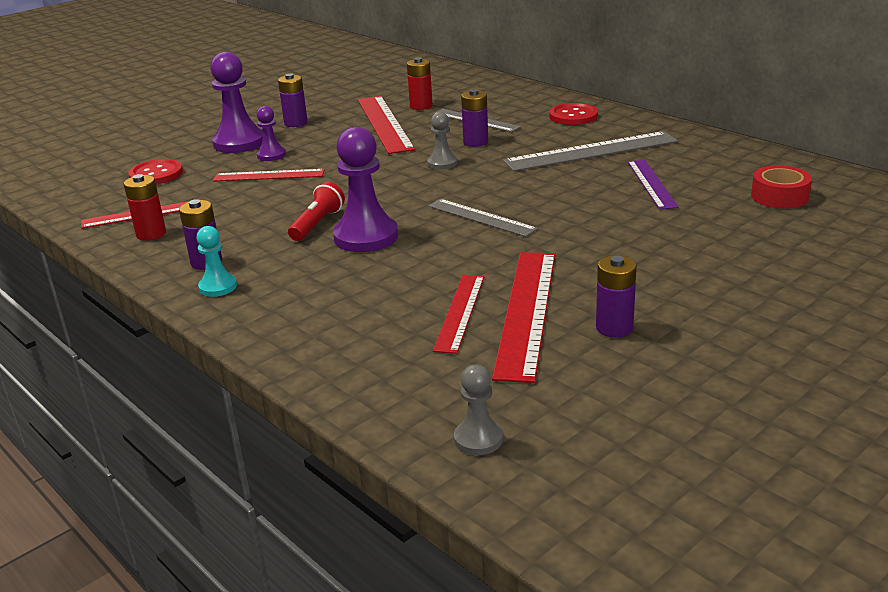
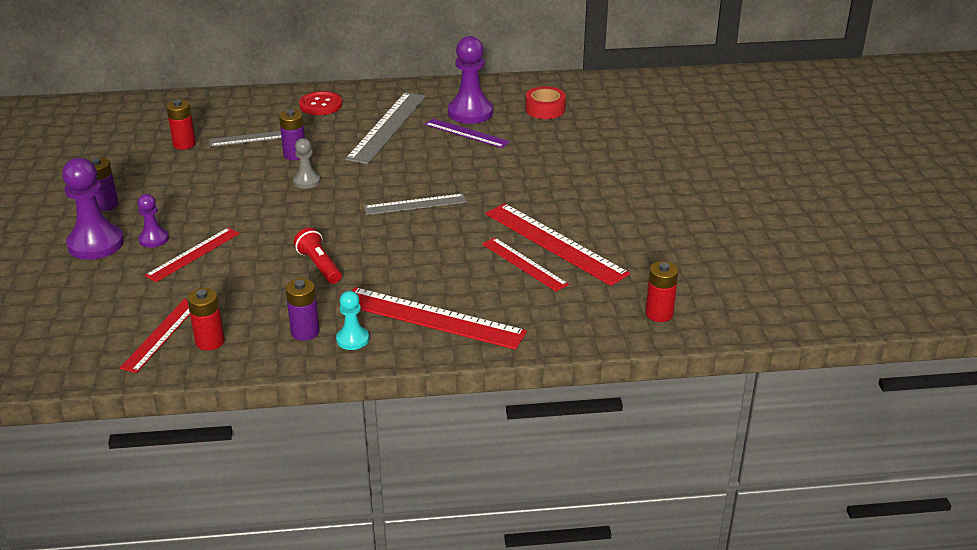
camera: 55 degrees left, 5 degrees up
(156, 174) = (86, 304): red button -> none
(366, 237) = (372, 255): purple pawn -> purple pawn (470, 112)
(384, 123) = (188, 171): red ruler -> red ruler (432, 318)
(478, 439) = (659, 314): grey pawn -> red battery
(614, 328) = (609, 226): purple battery -> none

